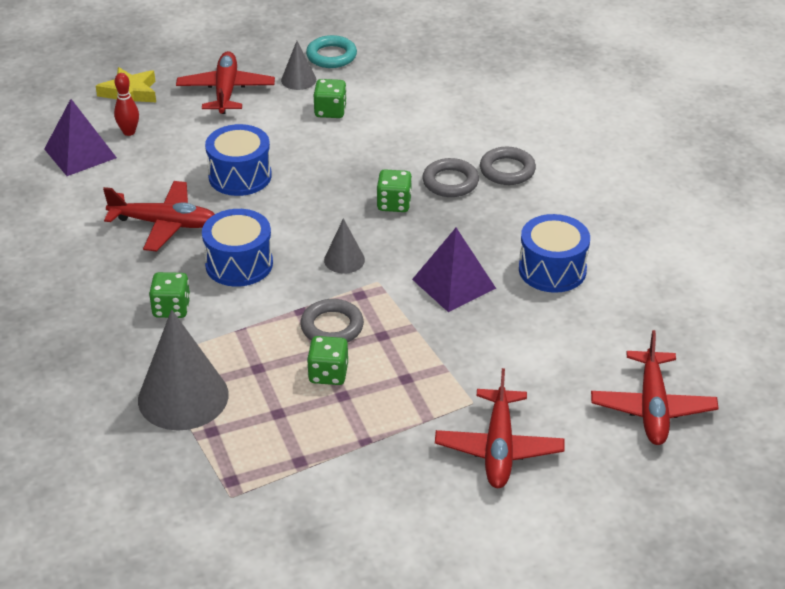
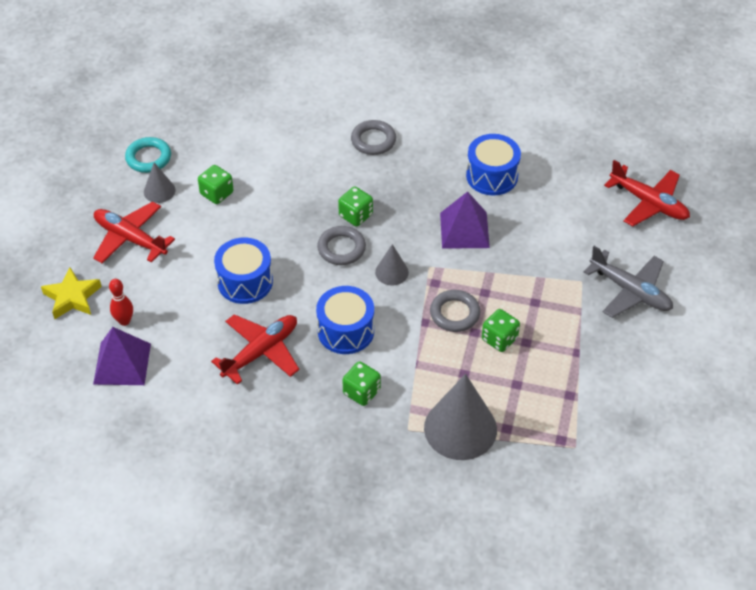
camera: 55 degrees left, 10 degrees up
(450, 182) = (359, 175): grey ring -> grey ring (341, 248)
(499, 448) = (630, 291): red plane -> grey plane

